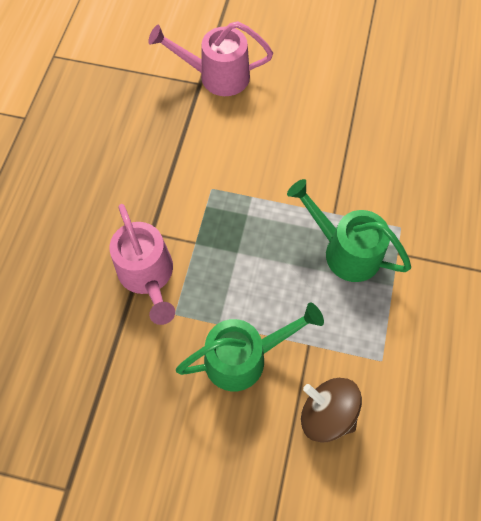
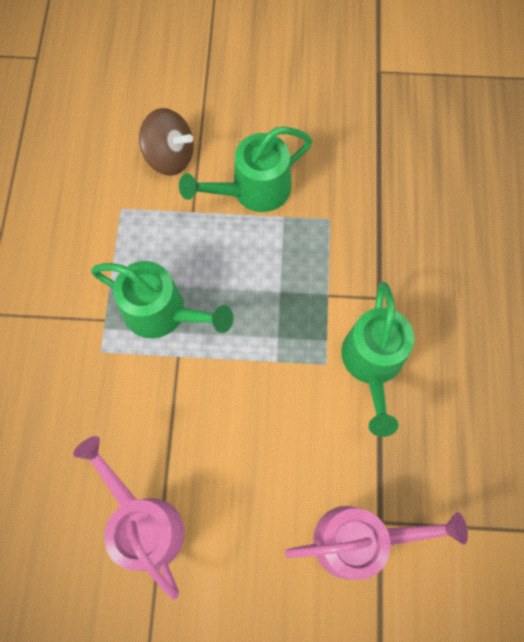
camera: 170 degrees right, 5 degrees up
(148, 276) = (367, 251): pink watering can -> pink watering can (143, 522)
(174, 182) = (372, 364): none -> green watering can

